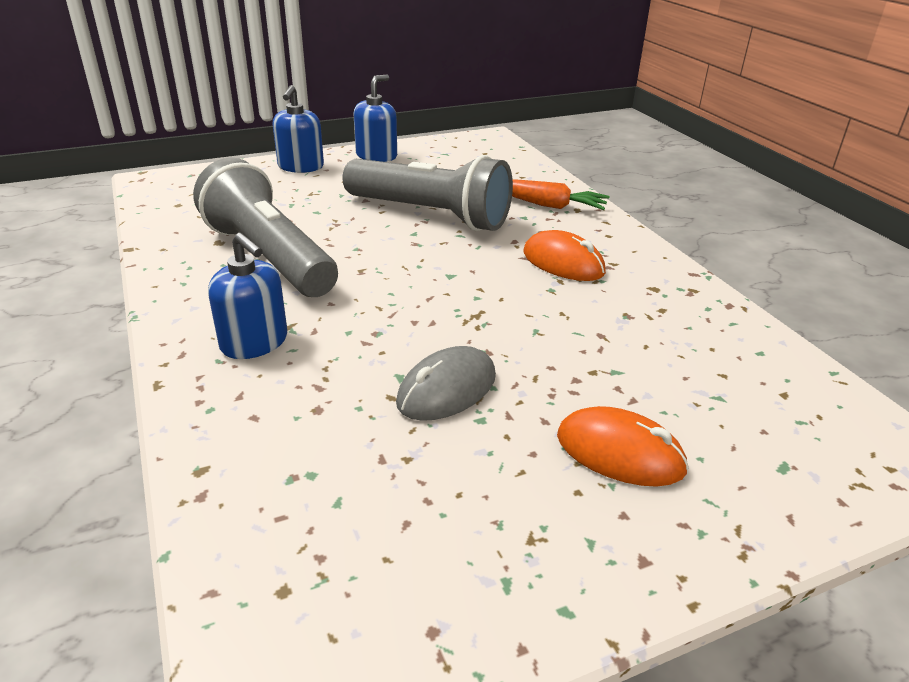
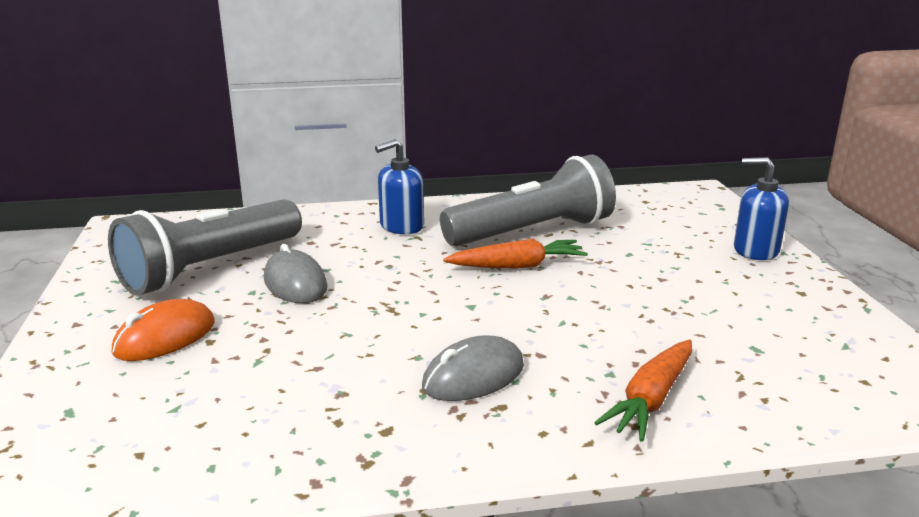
camera: 105 degrees right, 10 degrees down
(358, 259) = (517, 266): none -> orange carrot
(376, 156) = (811, 294): blue soap dispenser -> none
(430, 215) = (617, 310): grey flashlight -> grey flashlight (210, 268)
(563, 263) = (473, 376): orange mouse -> grey mouse

